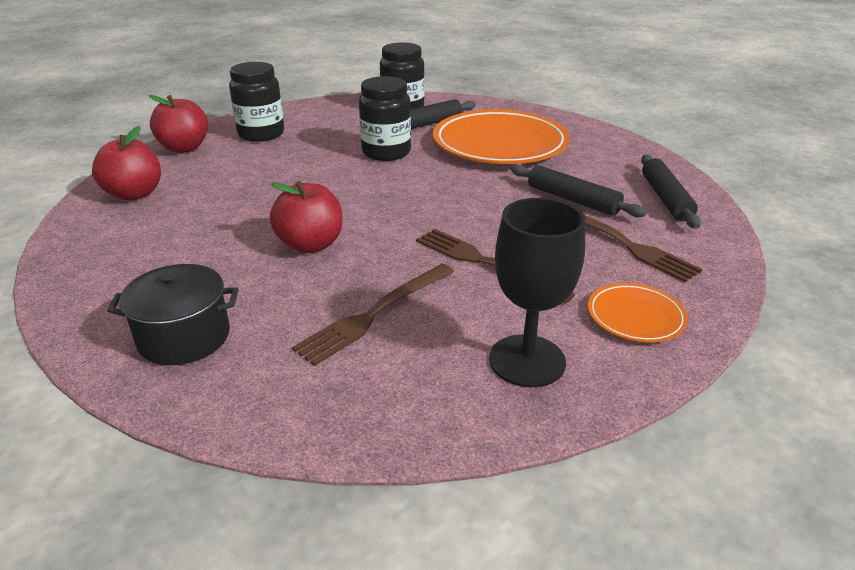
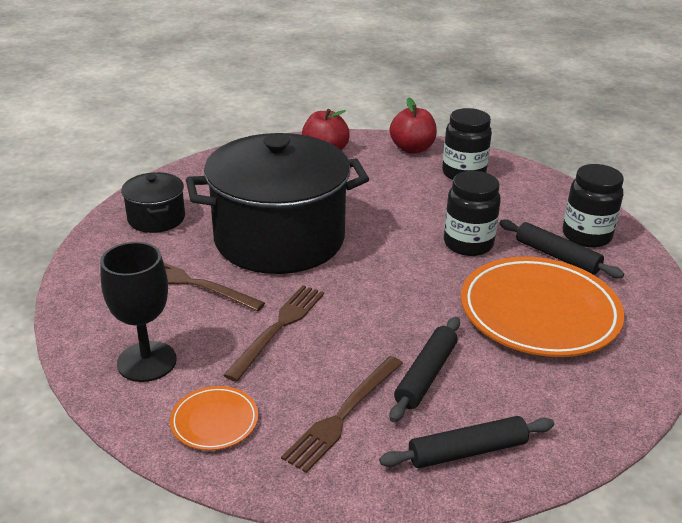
camera: 75 degrees right, 0 degrees up
(310, 245) = (279, 239): red apple -> black pot

